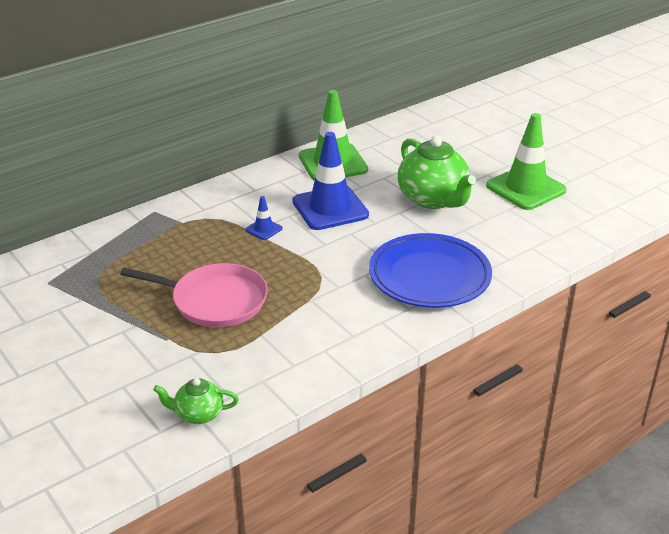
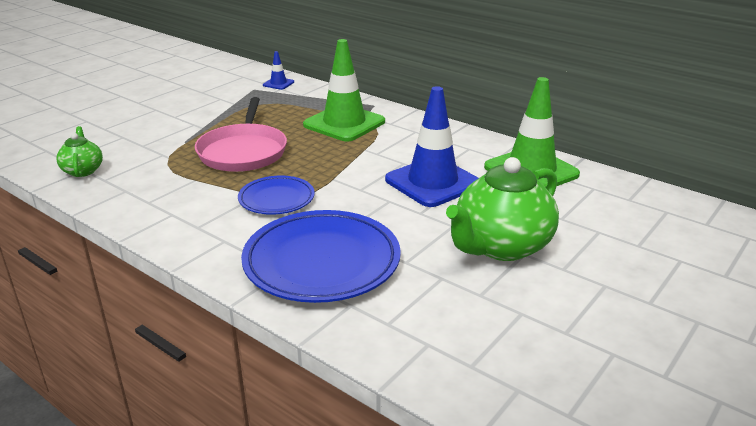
camera: 75 degrees right, 5 degrees down
(264, 229) = (371, 154): blue traffic cone -> blue traffic cone (278, 83)
(323, 289) = (276, 199): none -> blue plate
(525, 188) = (595, 326): green traffic cone -> green traffic cone (344, 123)

